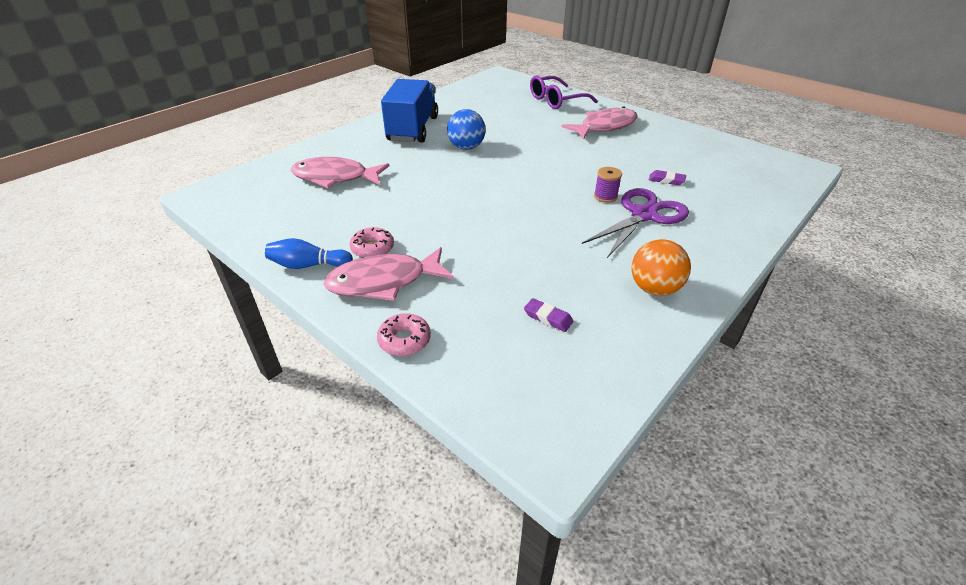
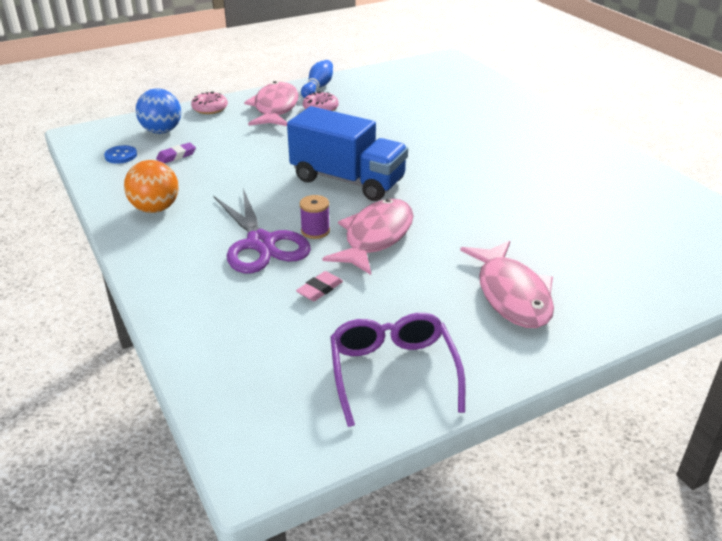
camera: 110 degrees right, 5 degrees down
(335, 177) = (449, 103): pink fish -> pink fish (375, 237)
(413, 129) = (551, 149): blue truck -> blue truck (348, 180)
(466, 147) = (485, 173): blue ball -> blue ball (162, 131)
(556, 100) = (637, 278): purple glasses -> purple glasses (393, 372)
(580, 368) = (121, 156): none -> blue button
(666, 180) = (320, 289): purple eraser -> pink eraser

